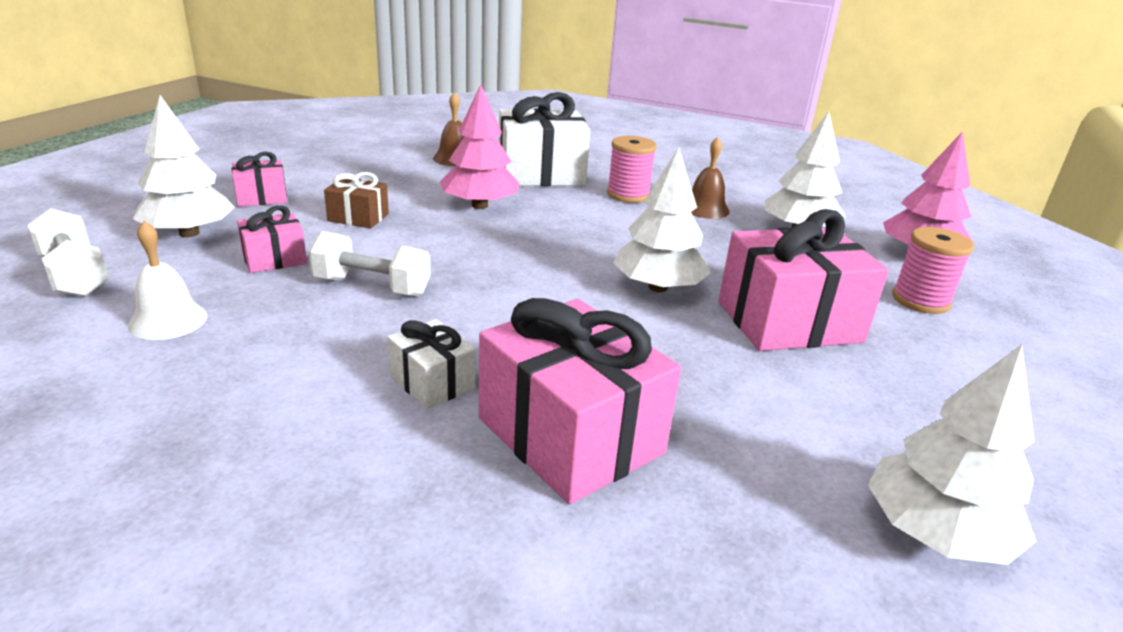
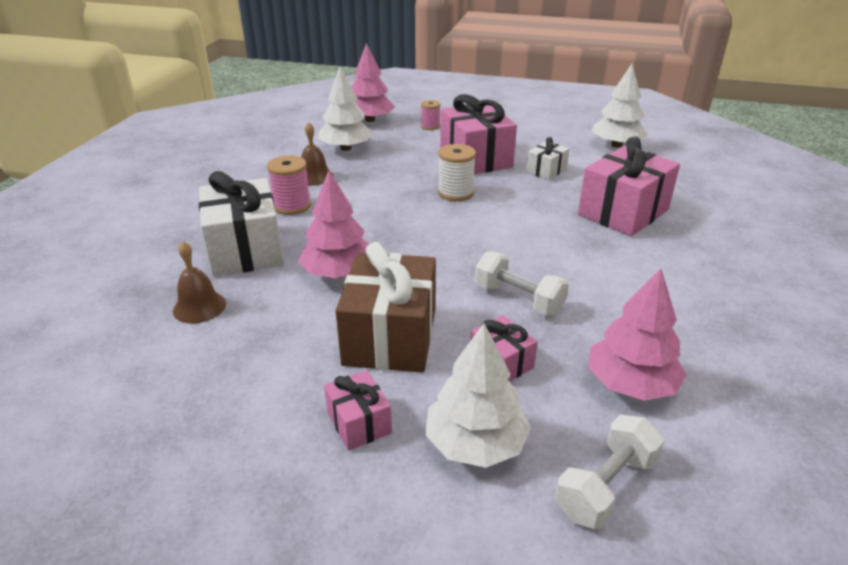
camera: 95 degrees left, 5 degrees up
(168, 320) = (630, 384): white bell -> pink tree
(358, 217) = (390, 337): brown gift -> brown gift, size x2.00
(372, 286) = (518, 299): white dumbbell -> white dumbbell turned 60 degrees counterclockwise
(432, 382) = (613, 255): white gift -> white gift (546, 171)
(658, 287) = (455, 193): white tree -> white spool
(920, 300) = (430, 126): pink spool -> pink spool, size x0.65

